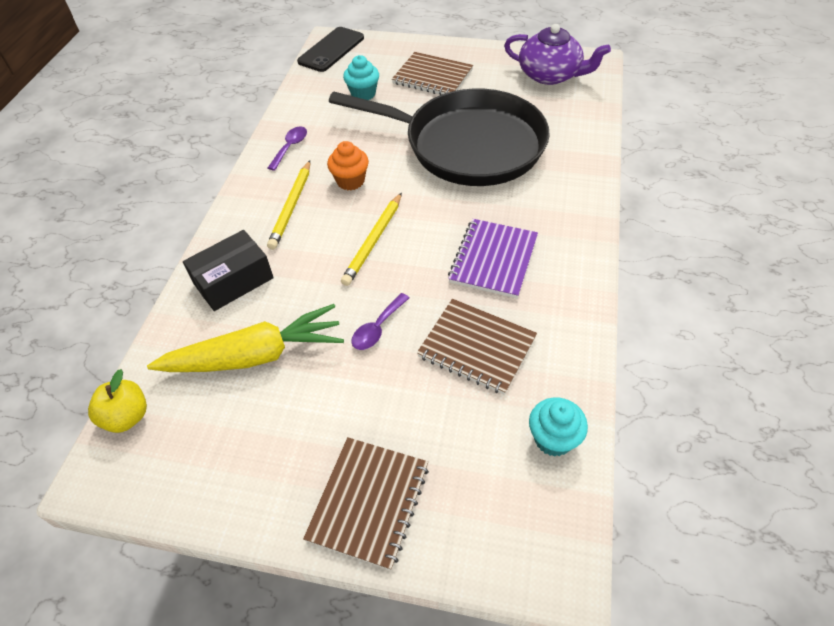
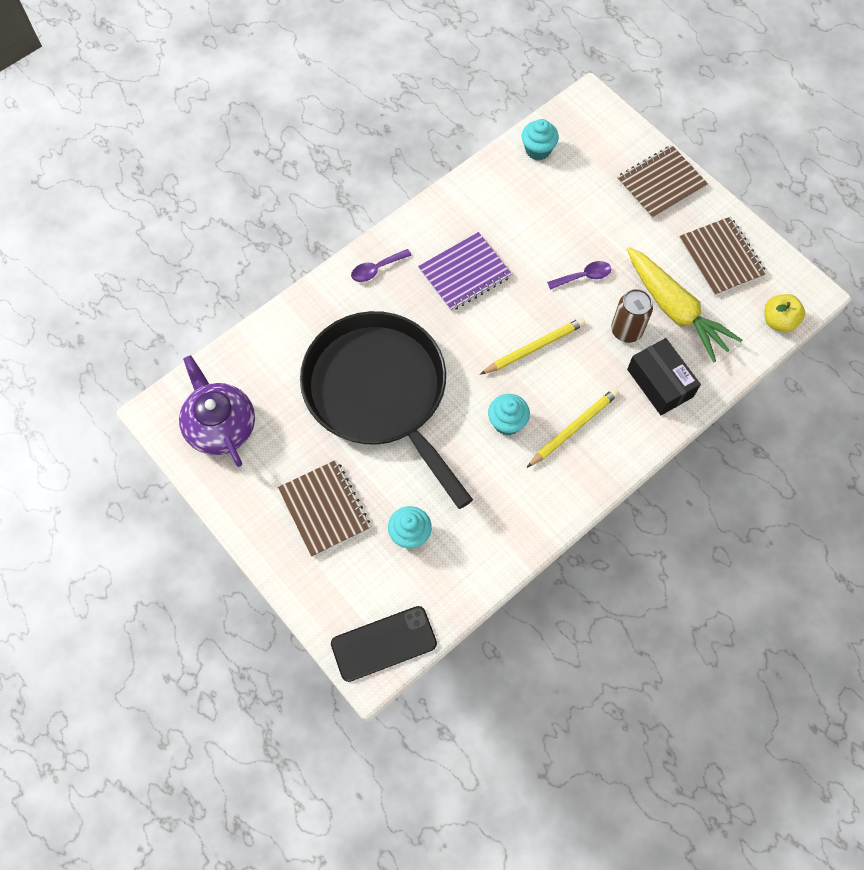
camera: 145 degrees left, 15 degrees up
(233, 281) = (660, 383): black box -> black box turned 60 degrees clockwise
(256, 355) = (675, 310): yellow carrot -> yellow carrot turned 150 degrees counterclockwise
(290, 147) = (530, 505): purple spoon -> purple spoon (376, 269)
(296, 305) = (626, 330): none -> brown can
(350, 181) = (507, 422): orange cupcake -> turquoise cupcake
(476, 347) = (533, 223): brown notebook -> brown notebook (721, 257)

